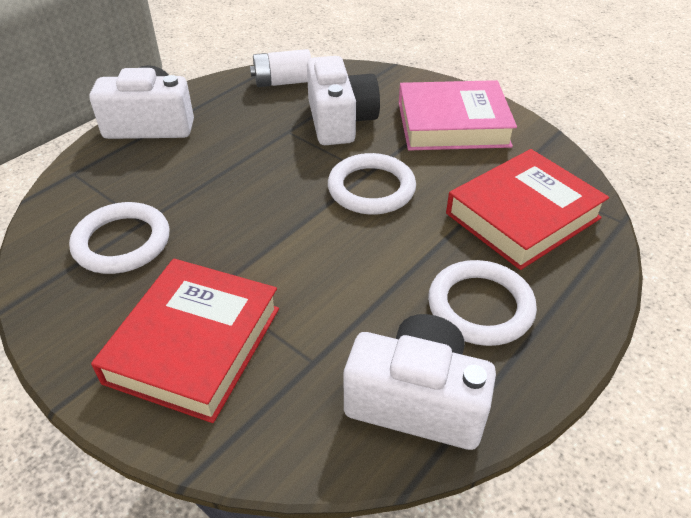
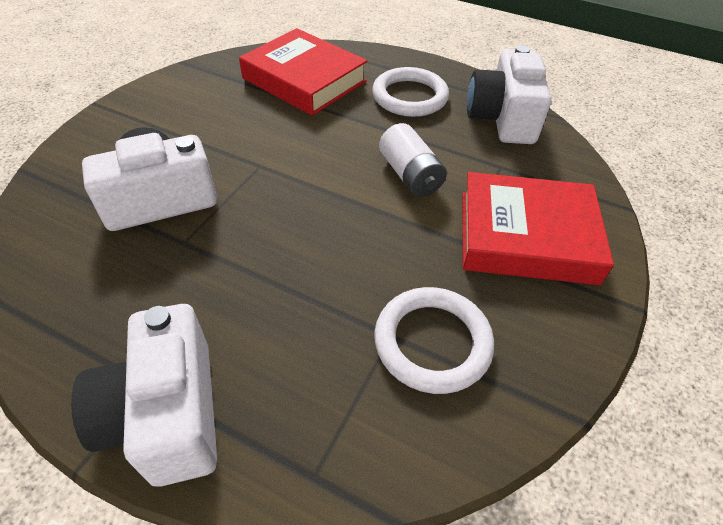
camera: 105 degrees left, 5 degrees up
(283, 82) = (50, 273): white battery -> white battery (410, 175)
(371, 188) = (286, 160): white ring -> none
(452, 124) = (168, 118): pink book -> none

